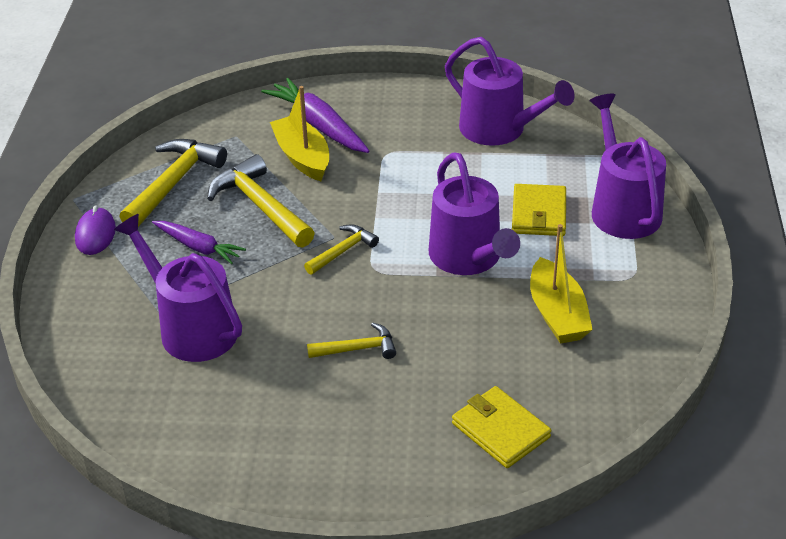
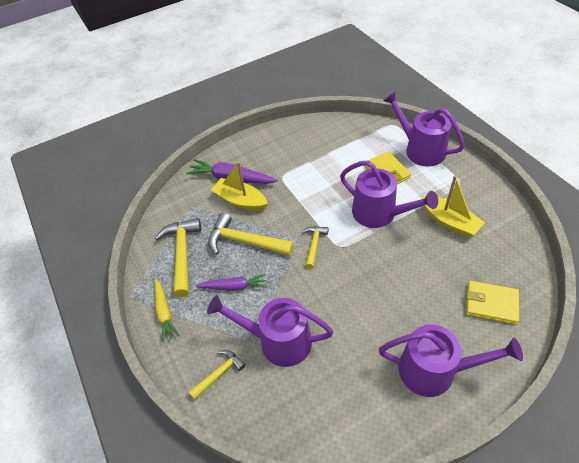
camera: 30 degrees left, 10 degrees up
(95, 234) = (164, 312): purple mouse -> yellow carrot
(358, 349) = (378, 299): yellow hammer -> yellow hammer (219, 373)
(499, 130) = (324, 136): purple watering can -> purple watering can (434, 370)

